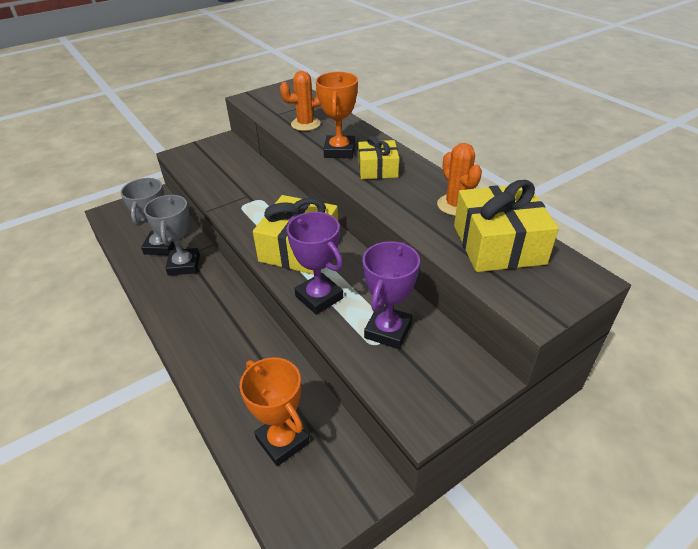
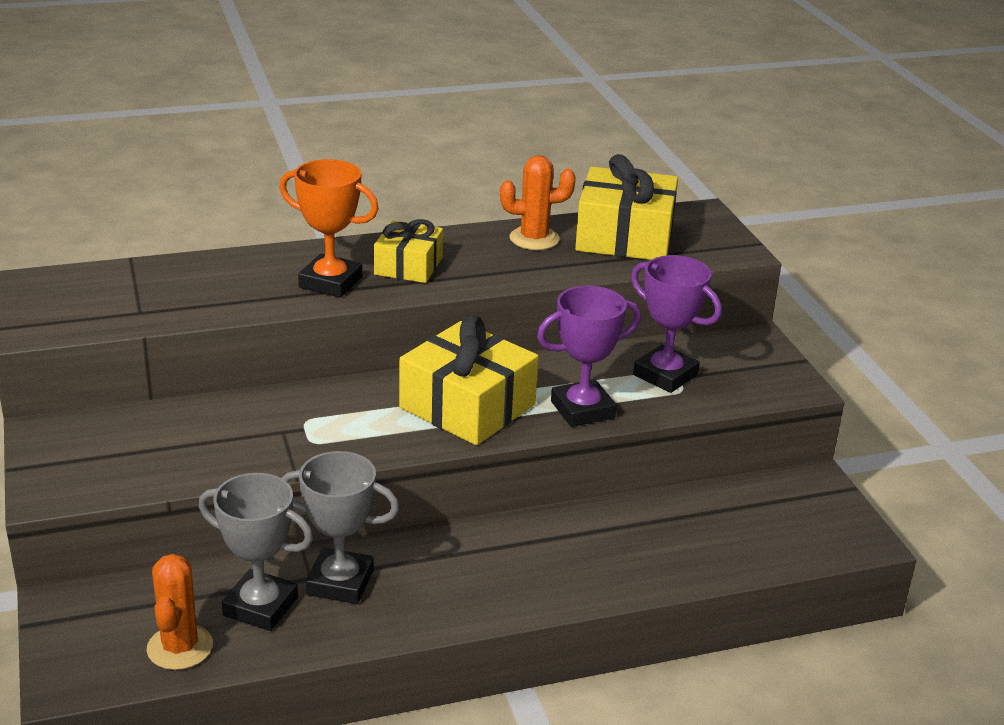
camera: 75 degrees left, 10 degrees down
(282, 441) = (744, 532): orange trophy -> none
(305, 124) = (210, 292): orange cactus -> orange cactus (180, 647)

